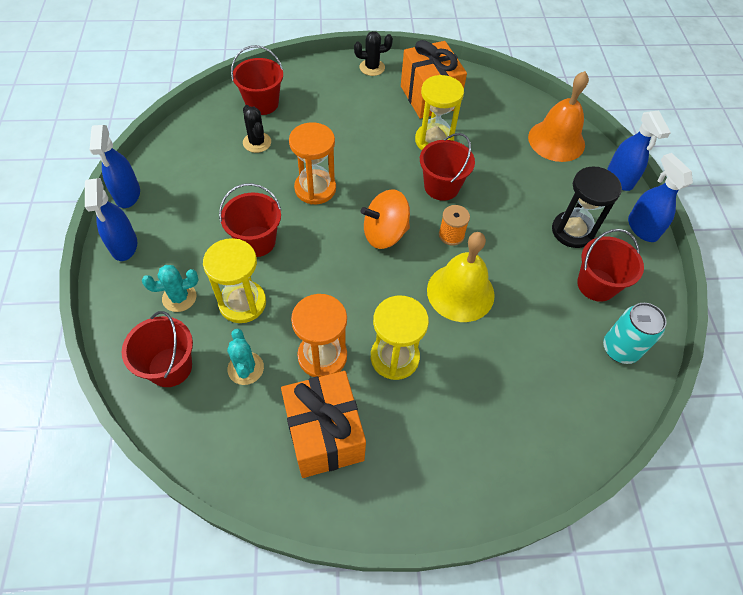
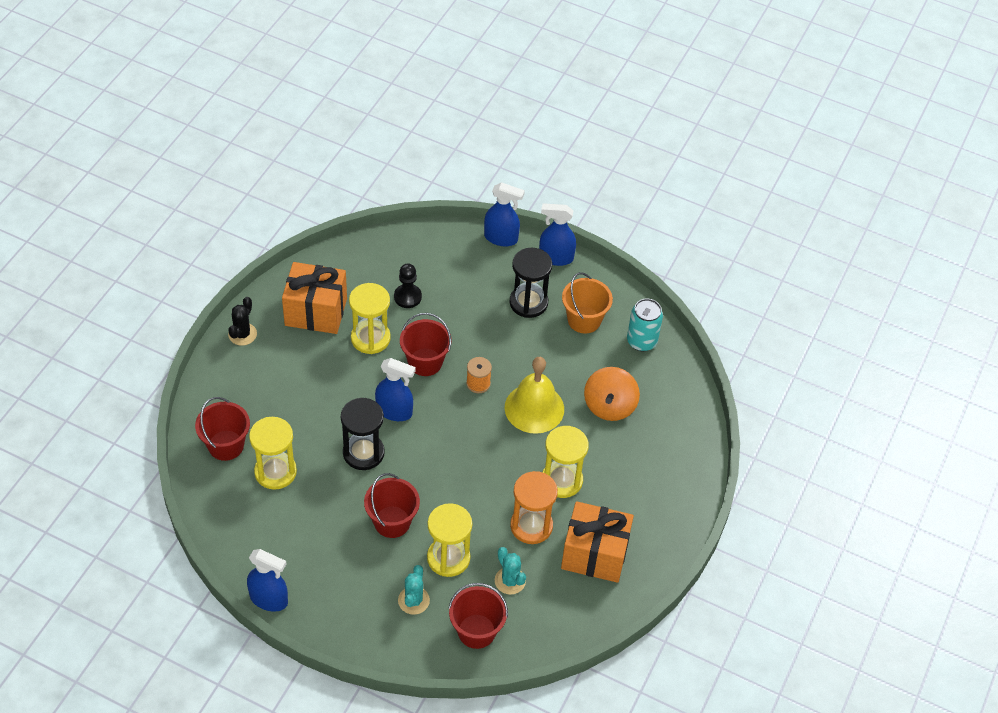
camera: 60 degrees left, 5 degrees down
(124, 246) = (329, 622): blue spray bottle -> blue spray bottle (394, 411)
(245, 368) = (510, 581): turquoise cactus -> turquoise cactus turned 45 degrees clockwise
(257, 142) = (275, 472): black cactus -> yellow hourglass
(315, 189) = (363, 453): orange hourglass -> black hourglass
(385, 233) = (446, 427): orange spinning top -> orange spinning top (609, 406)
(496, 145) = (407, 297): none -> black pawn
(556, 140) = (433, 253): orange bell -> none
(596, 285) = (584, 320): red bucket -> orange bucket

